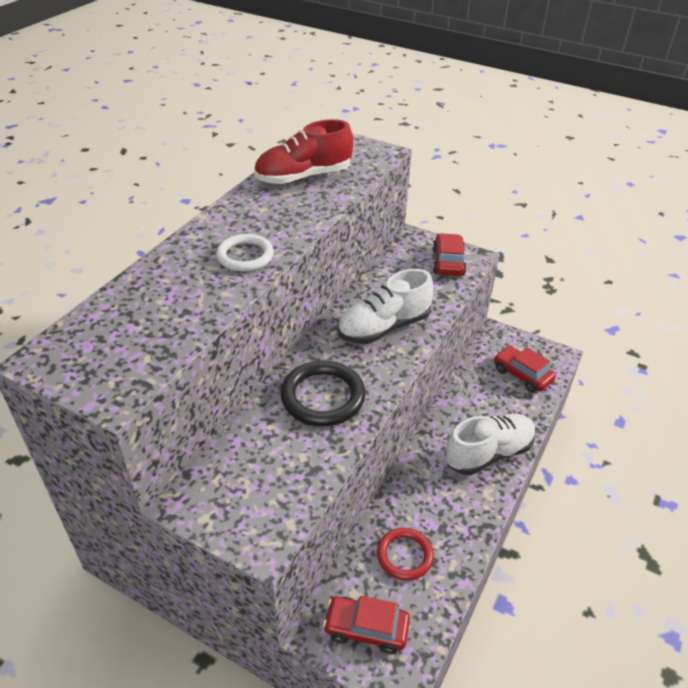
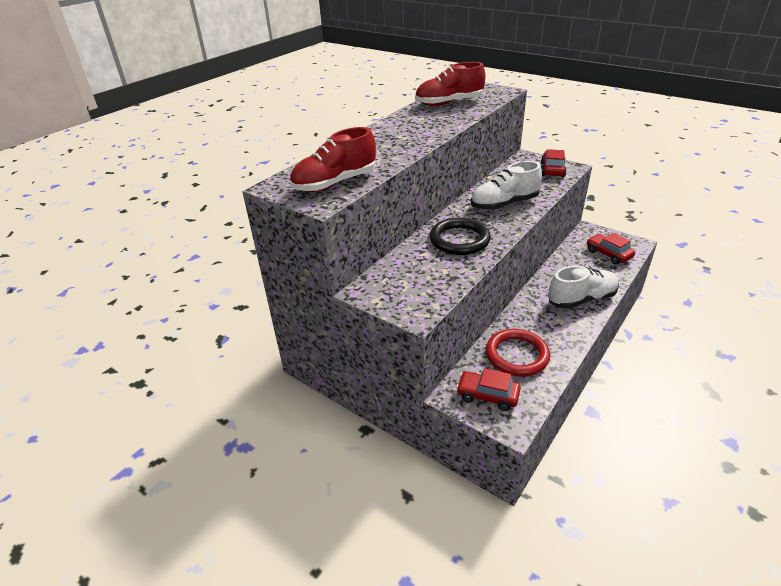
camera: 10 degrees right, 5 degrees down
(135, 350) = (335, 183): none -> red shoe
(245, 256) = (408, 140): white ring -> none
(404, 556) = (517, 355): red ring -> red ring, size x1.50

